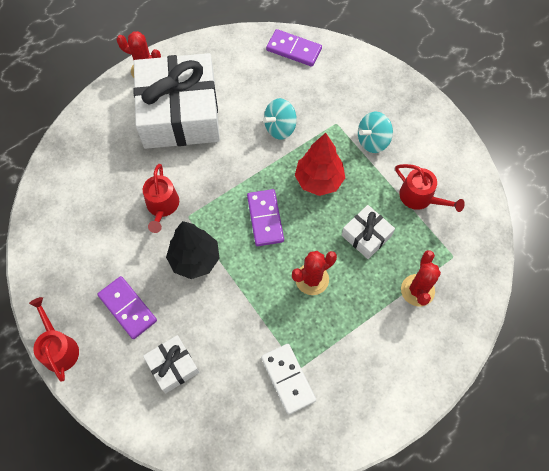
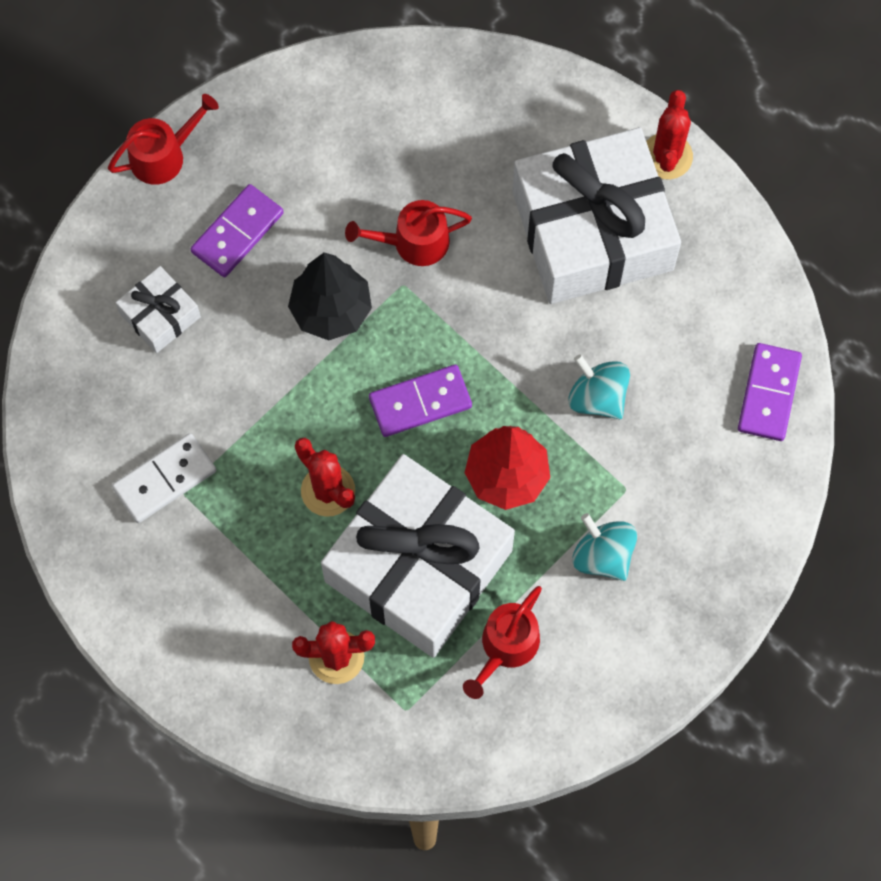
camera: 80 degrees right, 5 degrees up
(366, 236) = (418, 565): white gift -> white gift, size x2.26

